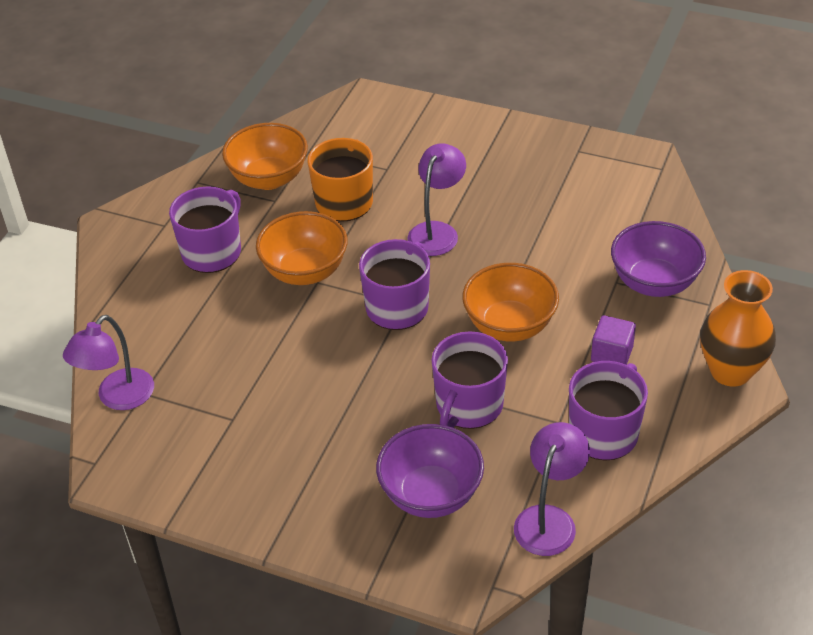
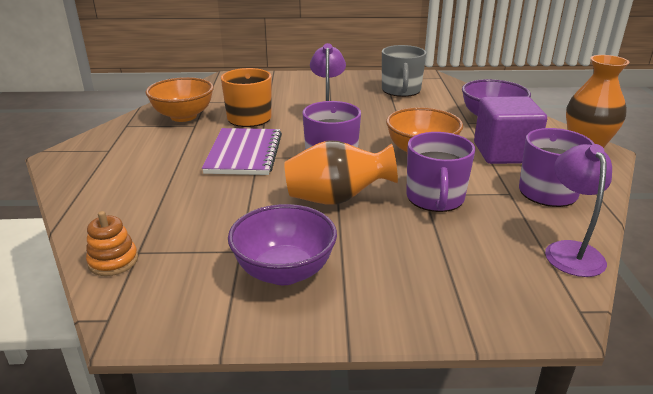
camera: 25 degrees left, 15 degrees down
(118, 398) = (113, 261): purple lamp -> orange stacking toy
(212, 252) = (159, 156): purple mug -> none
(305, 271) = (244, 154): orange bowl -> purple notebook
(363, 376) = (336, 199): none -> orange vase
(431, 494) = (461, 259): purple bowl -> purple bowl (284, 271)
(579, 187) = (401, 90): none -> grey mug
(611, 354) = (504, 153): purple cube -> purple cube, size x1.88

